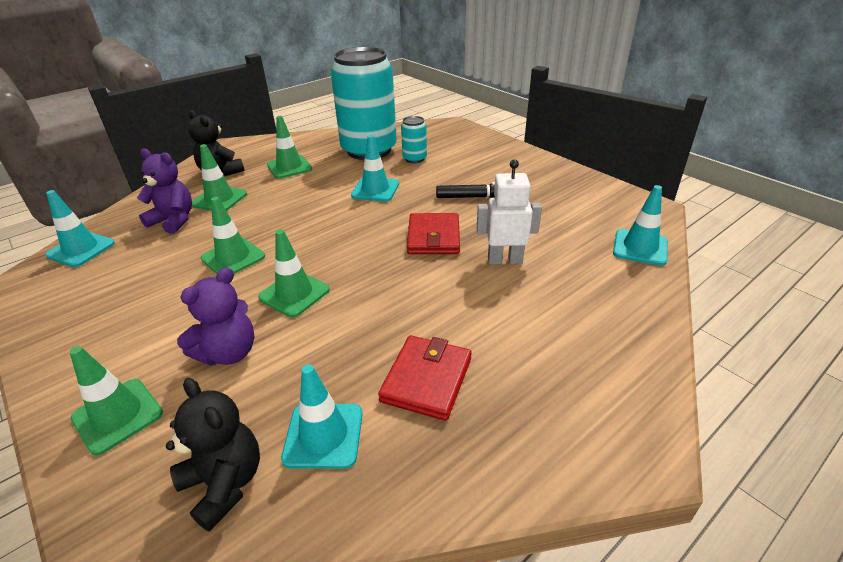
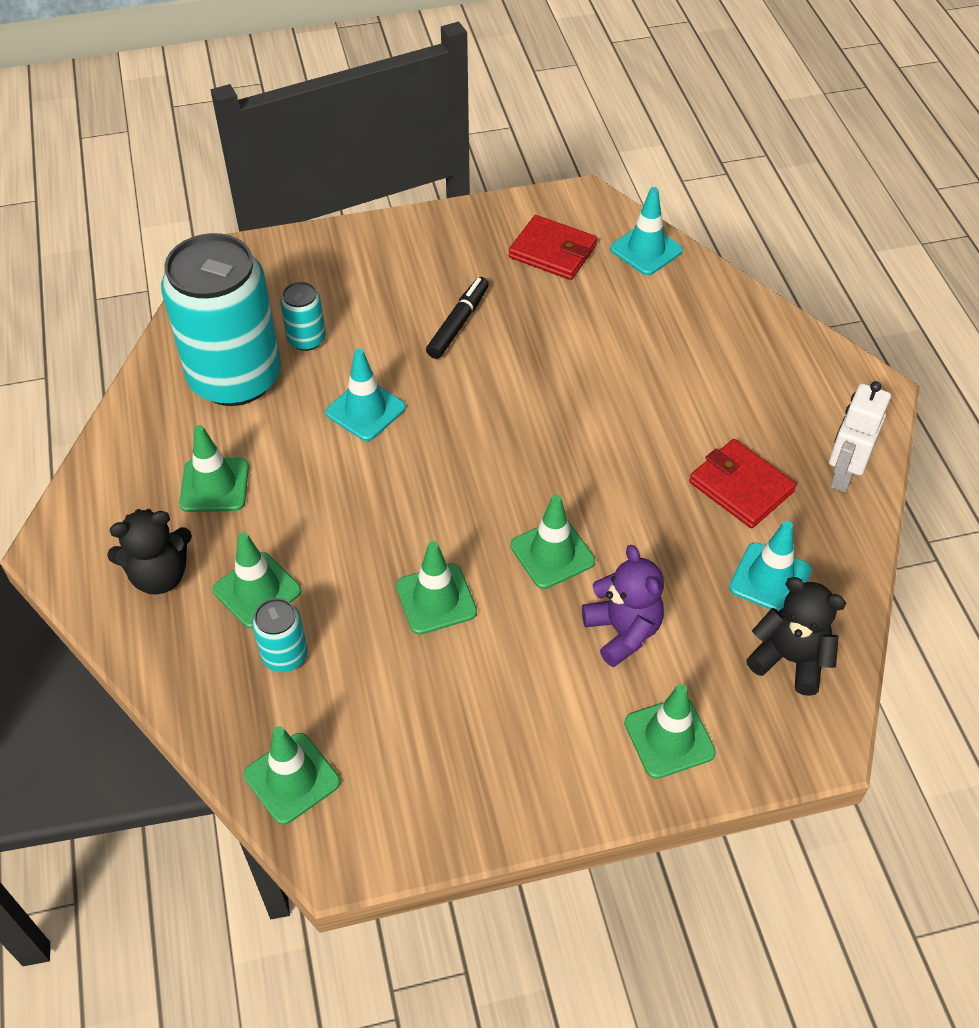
camera: 65 degrees left, 15 degrees up
(81, 249) = (292, 778): turquoise traffic cone -> green traffic cone
(174, 220) = (285, 655): purple teddy bear -> turquoise can
(225, 483) = (790, 659): black teddy bear -> black teddy bear turned 45 degrees clockwise
(433, 237) = (520, 396): red wallet -> red wallet (552, 251)
(505, 260) = (602, 357): white robot -> white robot (843, 475)

